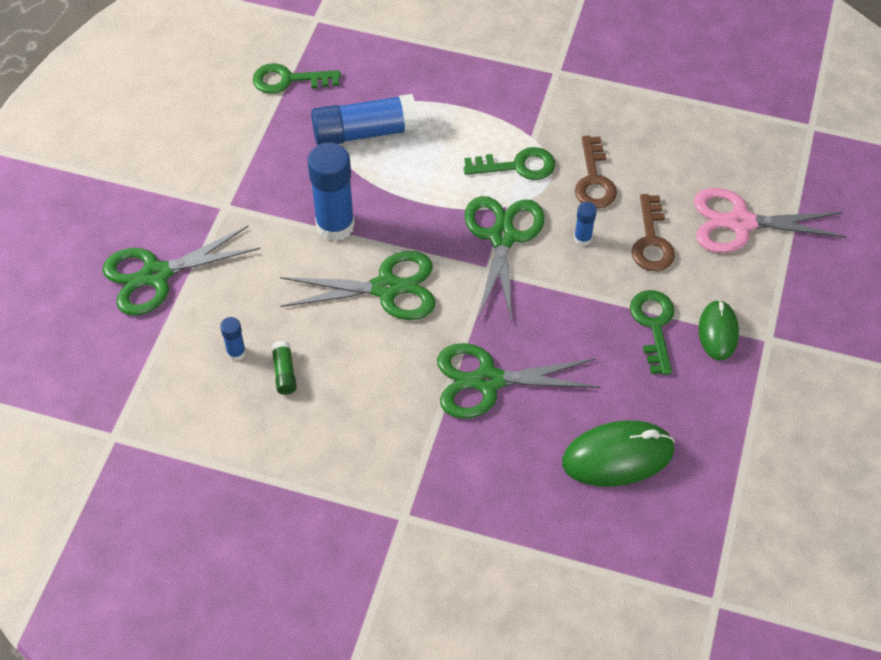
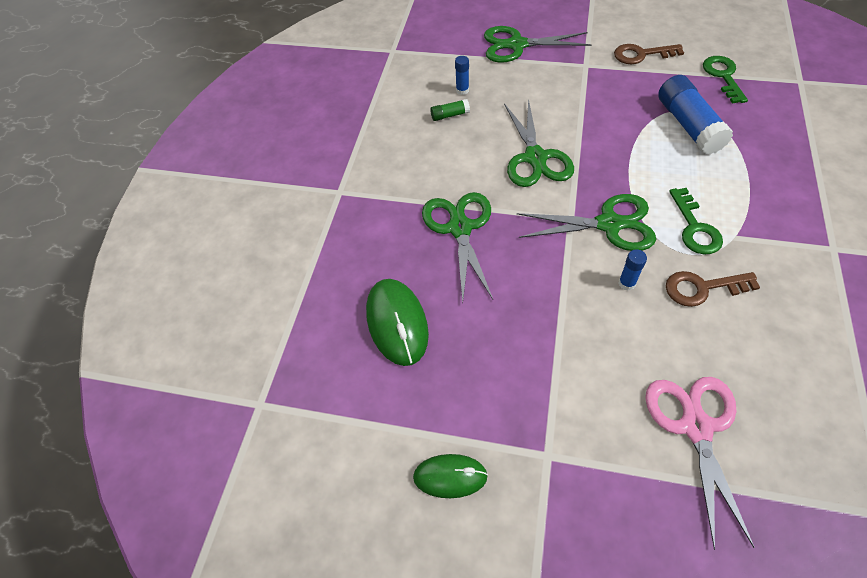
camera: 90 degrees right, 0 degrees up
(156, 275) = (517, 45): green scissors -> green scissors turned 60 degrees counterclockwise
(335, 225) = (587, 122): blue glue stick -> none
(651, 241) = (642, 341): brown key -> brown key (641, 54)
(654, 325) = (540, 346): green key -> none
(718, 332) = (545, 404): green mouse -> green mouse (450, 476)

